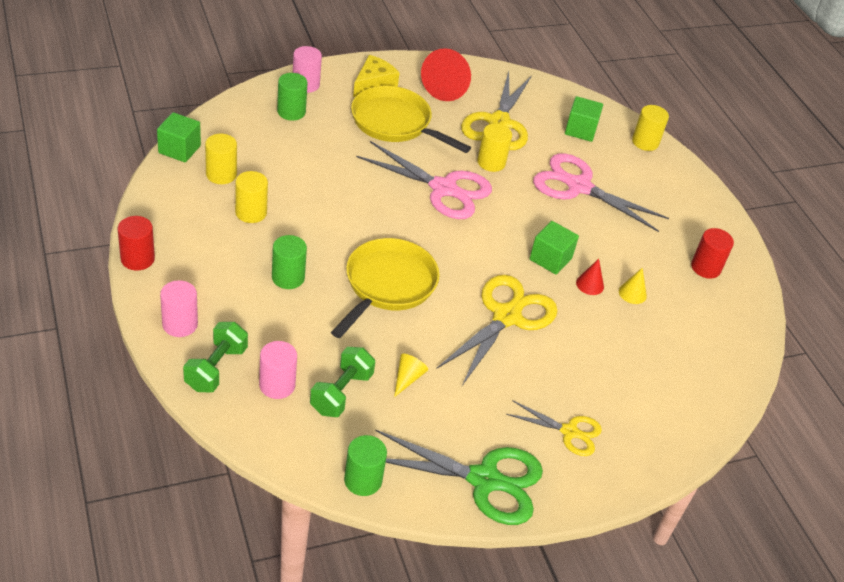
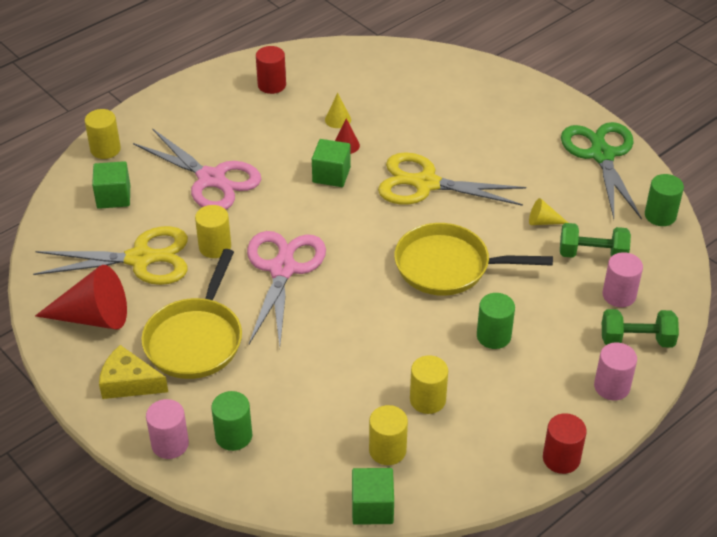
camera: 105 degrees left, 0 degrees up
(569, 432) = (519, 124): yellow scissors -> none
(578, 187) = (211, 179): pink scissors -> pink scissors turned 60 degrees counterclockwise

